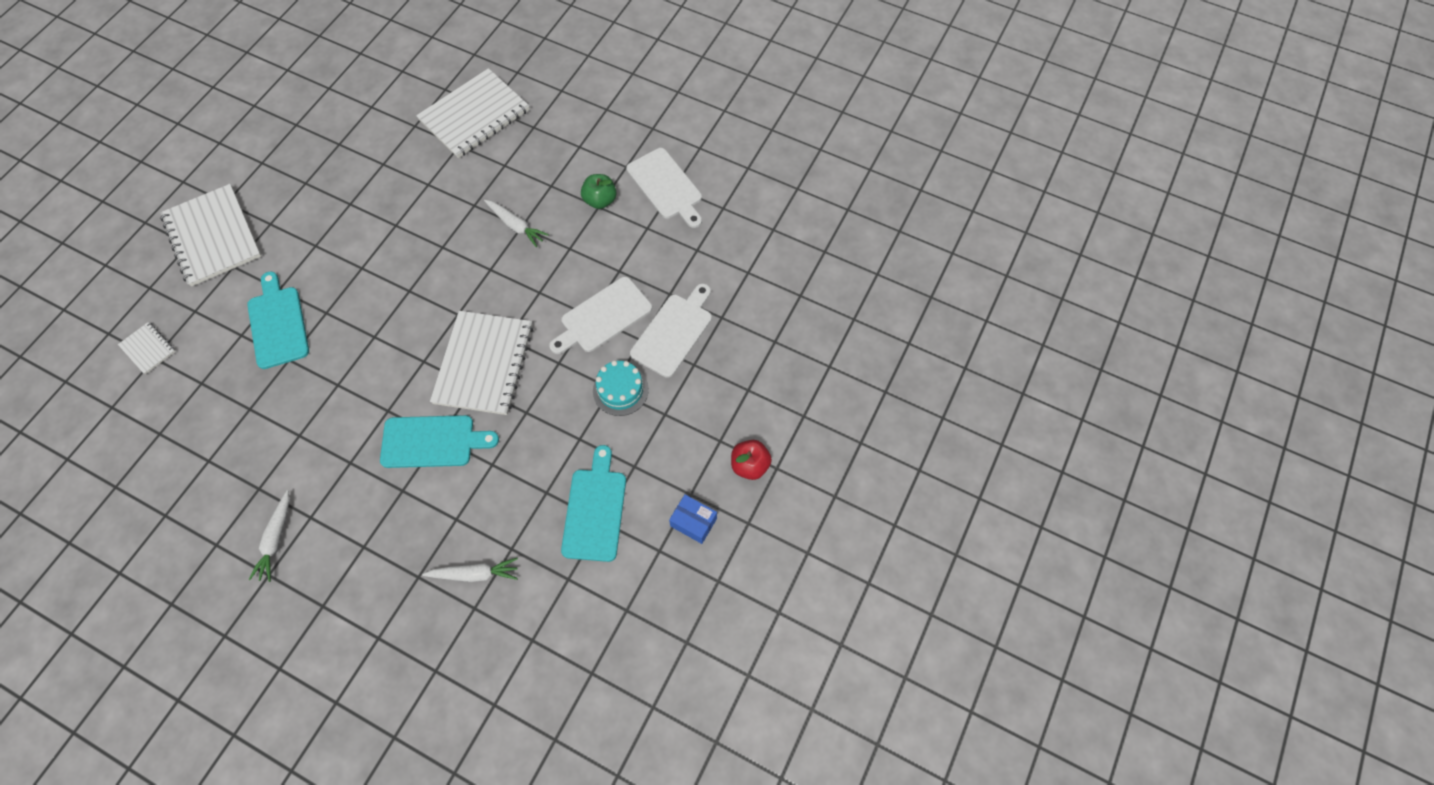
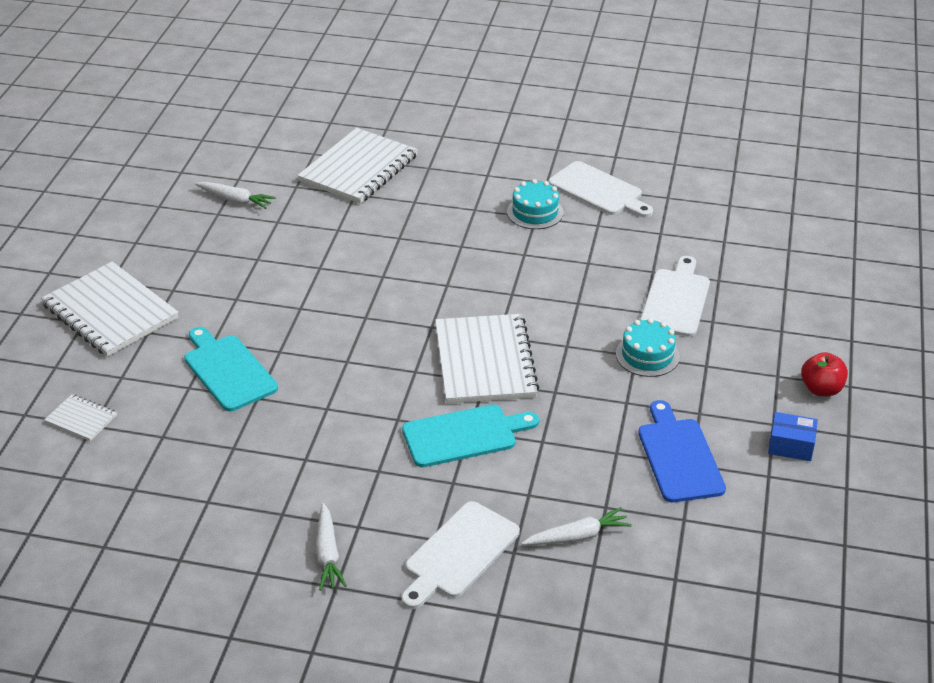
camera: 15 degrees left, 25 degrees down
(516, 226) = (455, 246): white carrot -> white carrot (235, 200)
(595, 510) = (679, 456): turquoise cutting board -> blue cutting board
(600, 200) = (535, 212): green apple -> turquoise cake
(603, 317) = (593, 301): white cutting board -> white cutting board (459, 553)

